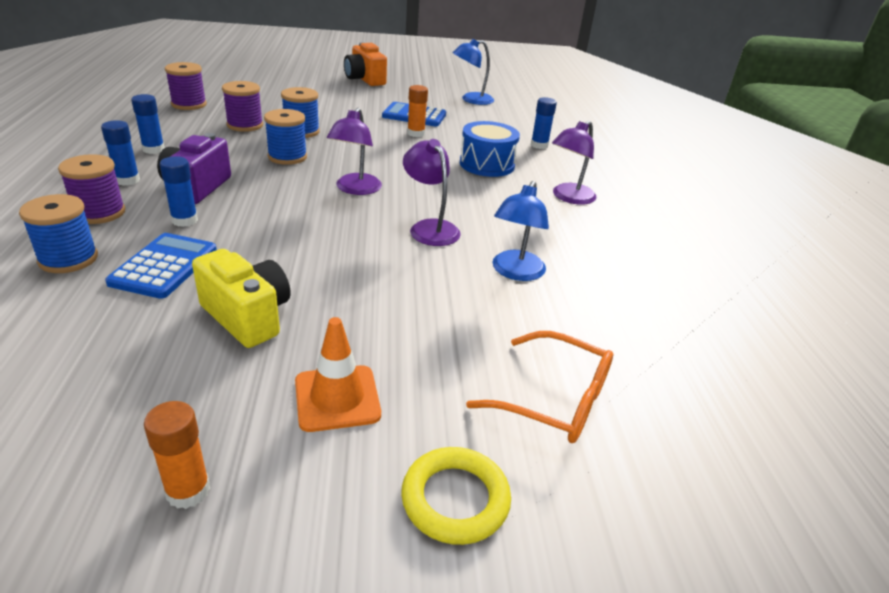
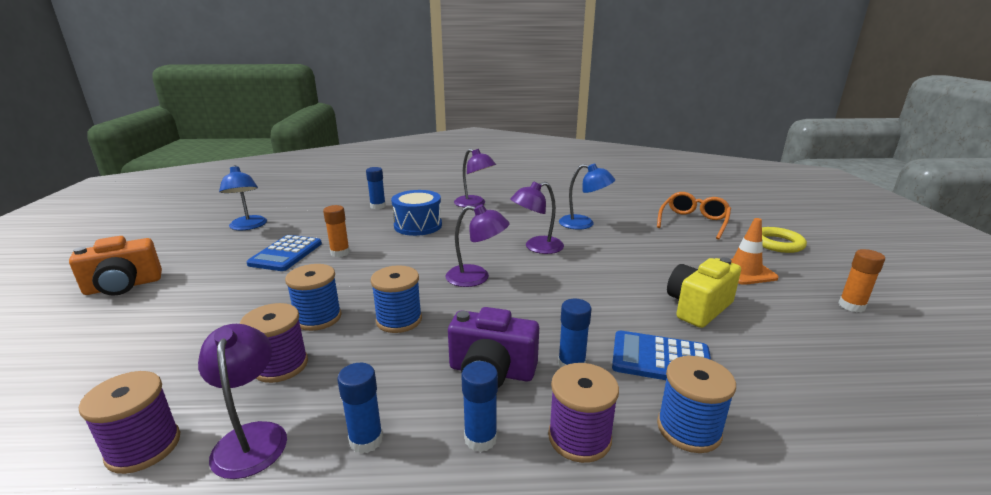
camera: 85 degrees left, 10 degrees down
(179, 124) = (251, 437): none -> purple lamp

